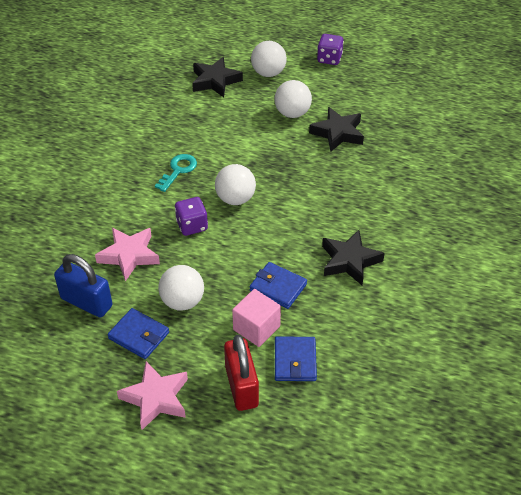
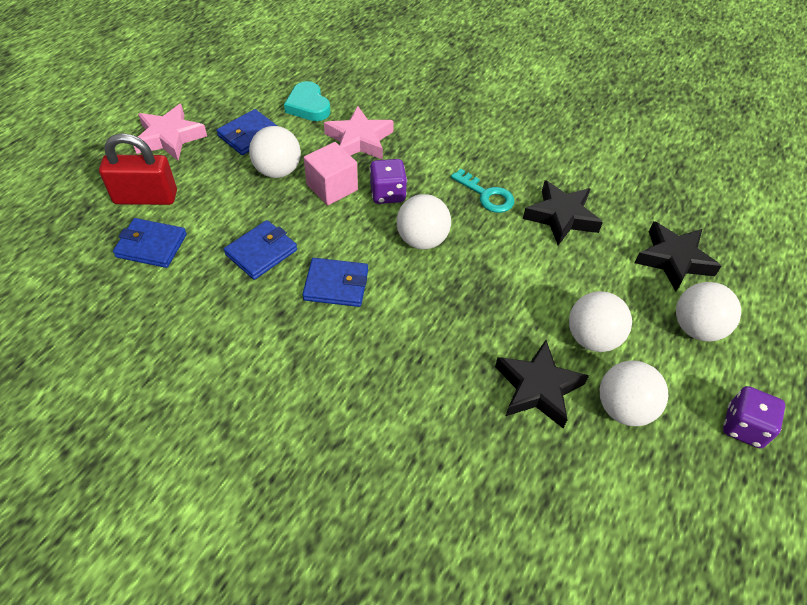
camera: 100 degrees right, 5 degrees up
(86, 302) = (308, 106): blue padlock -> turquoise heart
(256, 328) = (213, 222): pink cube -> pink cube (332, 187)
(294, 237) = (336, 285): none -> blue wallet
(336, 100) = (623, 408): none -> white ball
(349, 261) = (272, 334): black star -> black star (561, 217)

